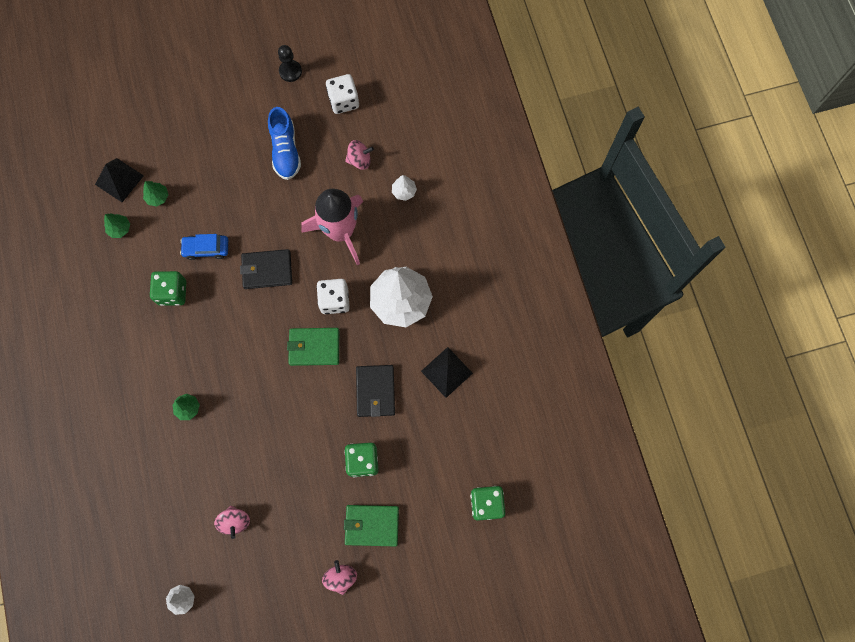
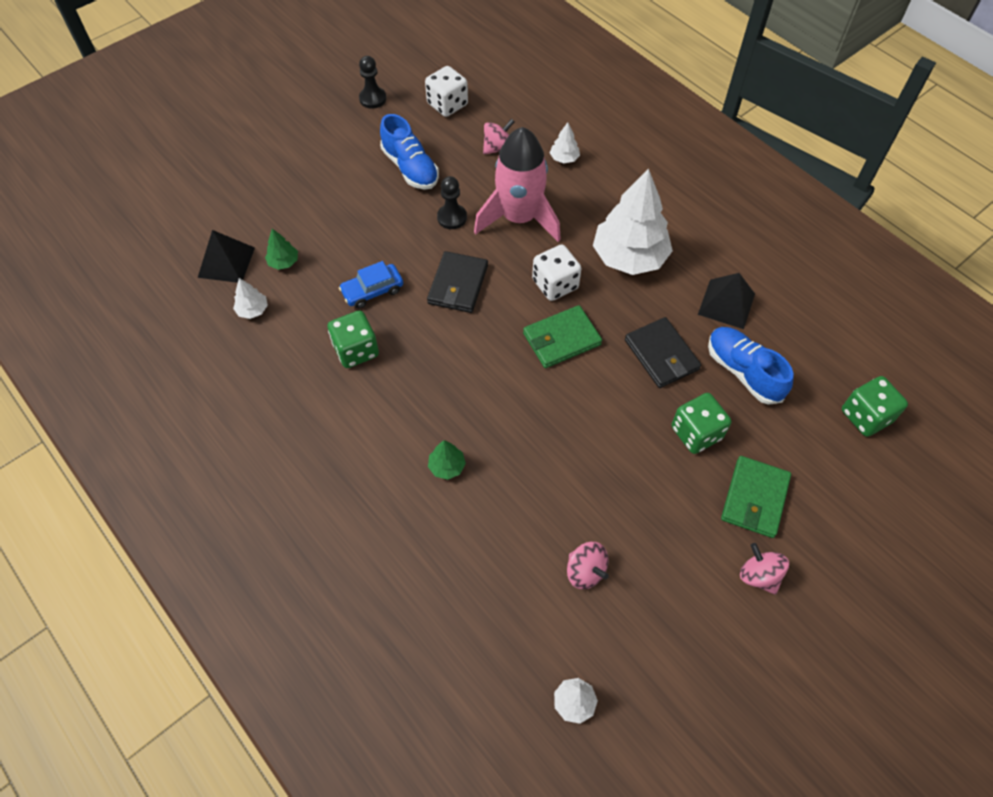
camera: 25 degrees left, 15 degrees down
(119, 229) = (253, 310): green tree -> white tree
(267, 270) = (458, 285): black wallet -> black wallet turned 45 degrees counterclockwise
(292, 210) = (452, 217): none -> black pawn
(372, 525) = (754, 498): green wallet -> green wallet turned 45 degrees counterclockwise
(424, 431) = (743, 372): none -> blue shoe

